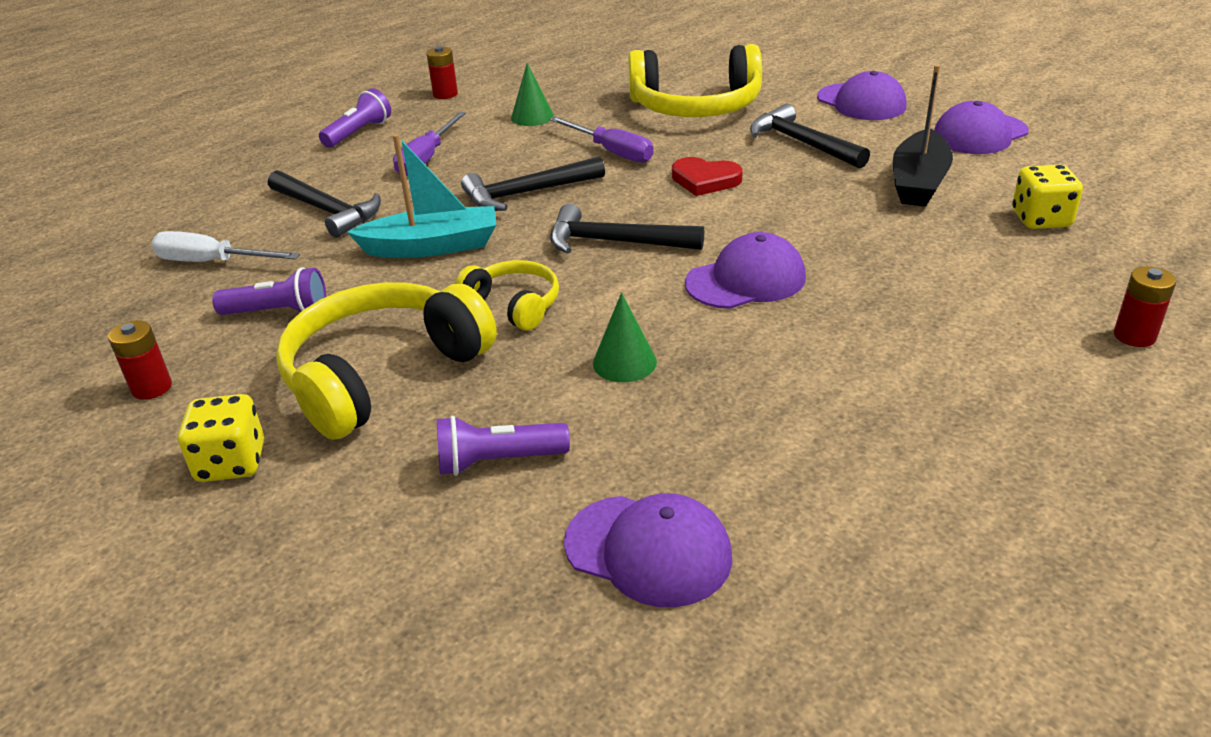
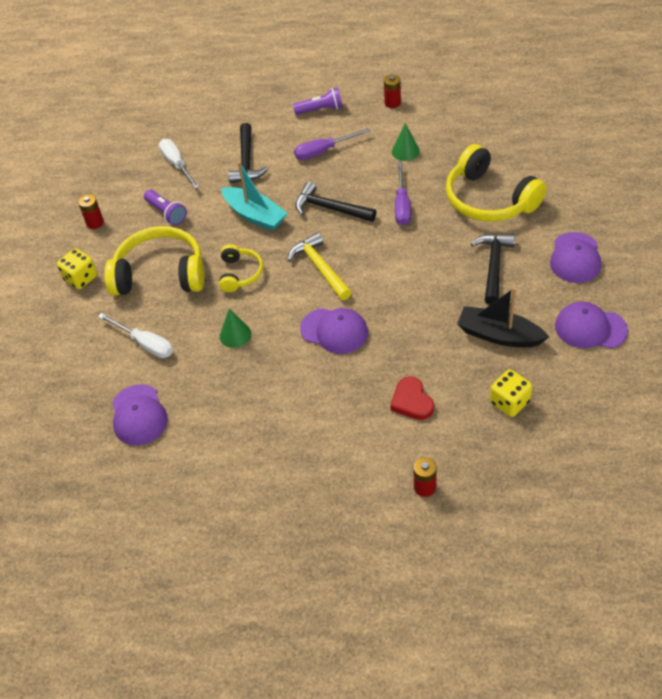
camera: 50 degrees right, 15 degrees up
(498, 461) = (145, 344): purple flashlight -> white screwdriver
(615, 242) = (320, 268): black hammer -> yellow hammer
(705, 180) = (411, 257): red heart -> red heart (412, 401)
(918, 182) = (499, 335): black boat -> black boat turned 45 degrees clockwise

